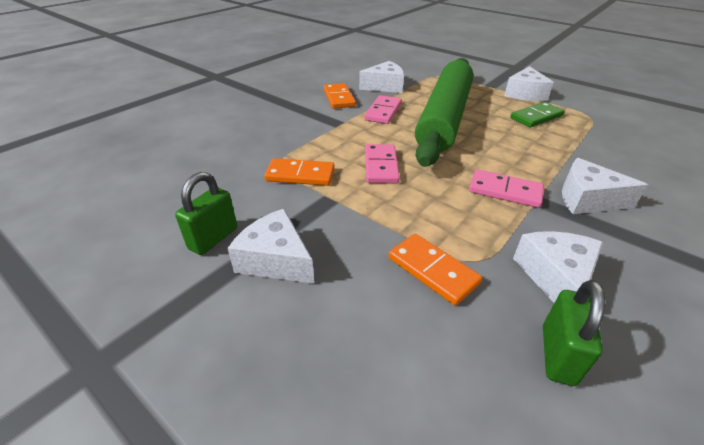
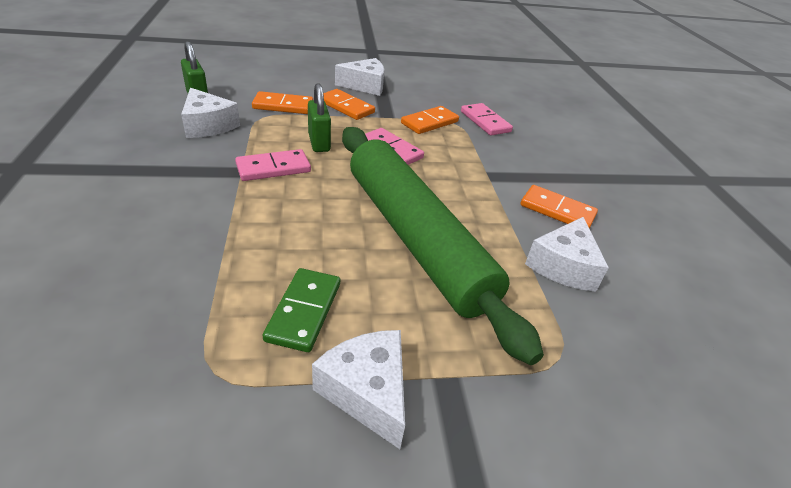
camera: 130 degrees right, 0 degrees up
(213, 238) = (407, 83): green padlock -> green padlock (319, 143)
(354, 232) = (346, 107): none -> orange domino
(383, 112) = (484, 212): pink domino -> pink domino (485, 122)
(587, 199) = (194, 190): white cheese -> none

